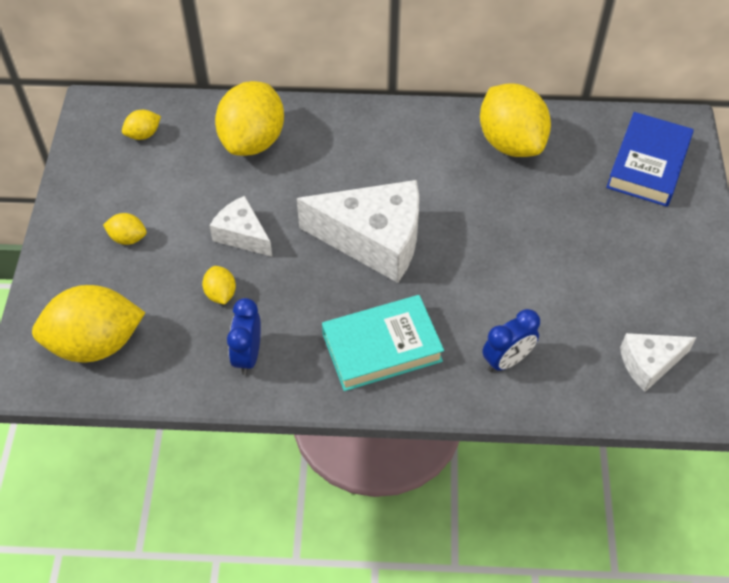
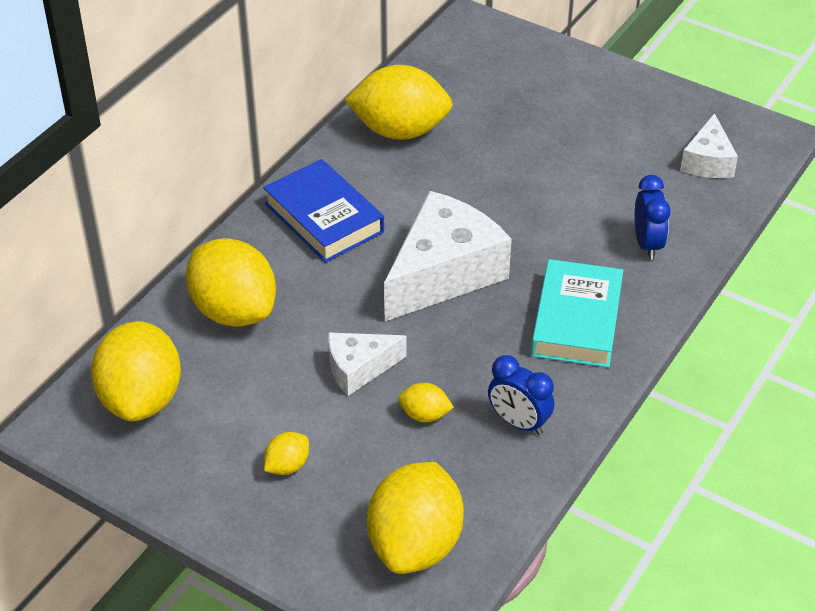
camera: 60 degrees left, 10 degrees down
(143, 134) = (141, 399): yellow lemon -> yellow lemon, size x2.24
(648, 165) = (498, 62): blue book -> blue book (324, 218)

